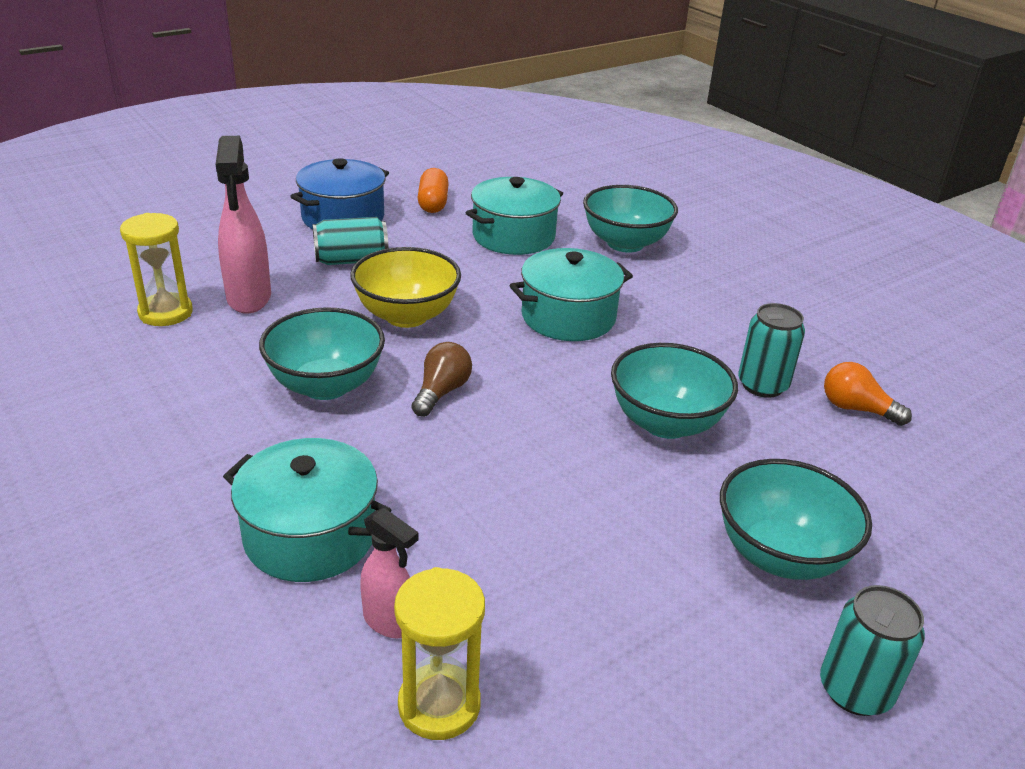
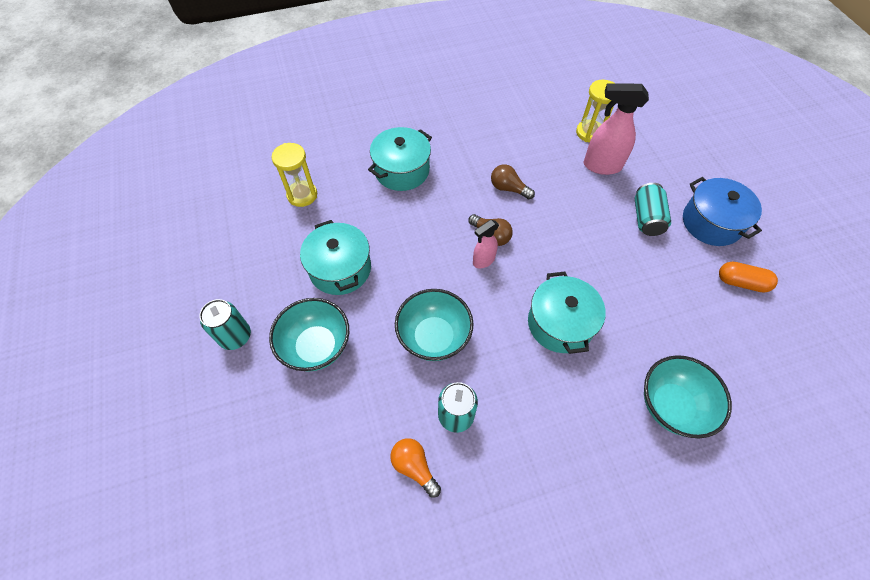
camera: 110 degrees right, 25 degrees up
(326, 385) = (508, 188): turquoise bowl -> brown light bulb
(389, 622) = (345, 188): pink spray bottle -> pink spray bottle (483, 261)
(406, 316) = (573, 235): yellow bowl -> none
(513, 236) = (683, 324): turquoise pot -> turquoise pot (340, 269)
(856, 409) = (414, 467): orange light bulb -> orange light bulb turned 90 degrees counterclockwise

